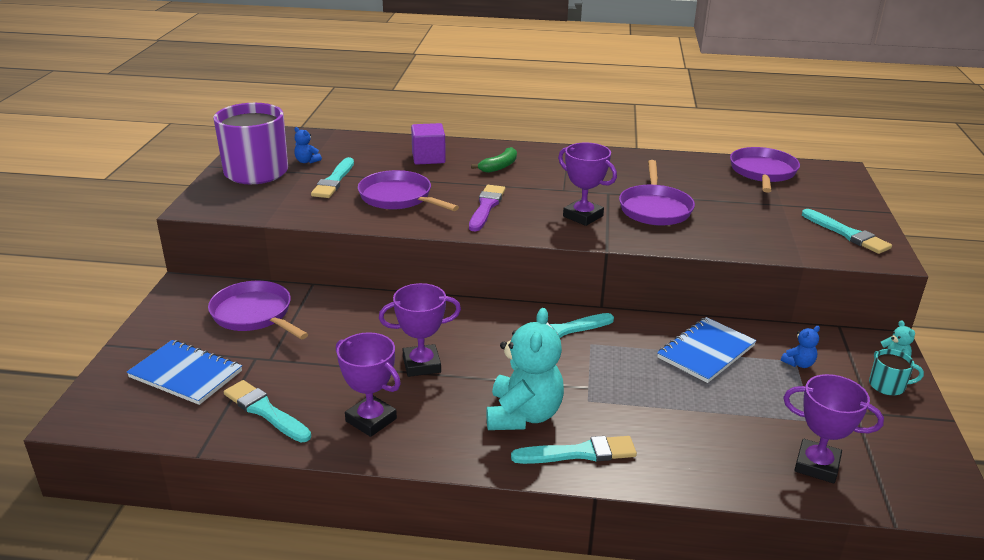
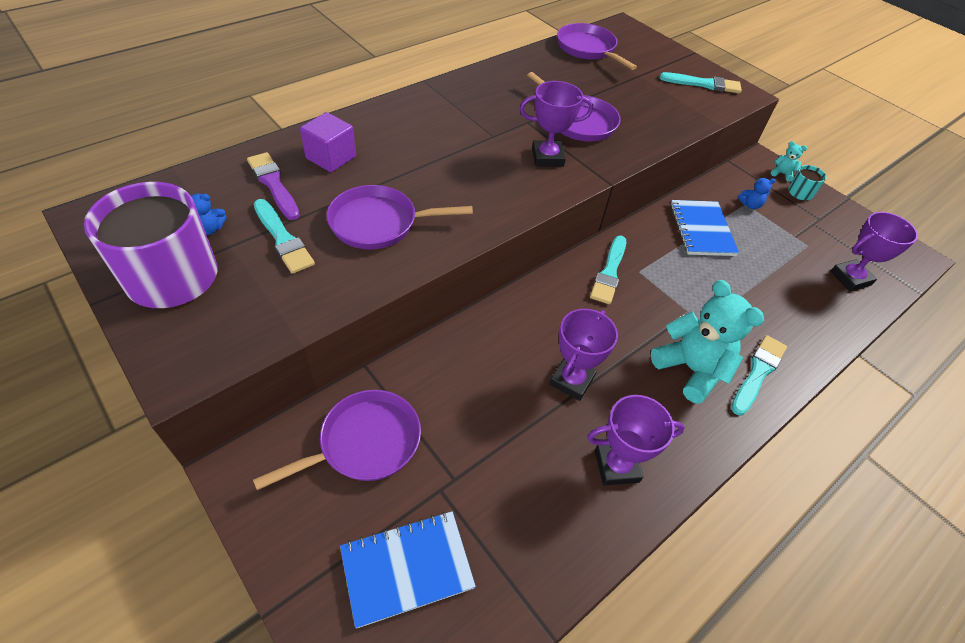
camera: 50 degrees left, 20 degrees up
(254, 314) = (364, 443): purple pan -> purple pan turned 150 degrees clockwise
(265, 411) = (534, 537): turquoise brush -> none
(486, 207) = (467, 190): purple brush -> purple brush (273, 184)
(499, 166) = (408, 136): green banana -> none
(799, 363) = (750, 205): blue teddy bear -> blue teddy bear turned 75 degrees clockwise

